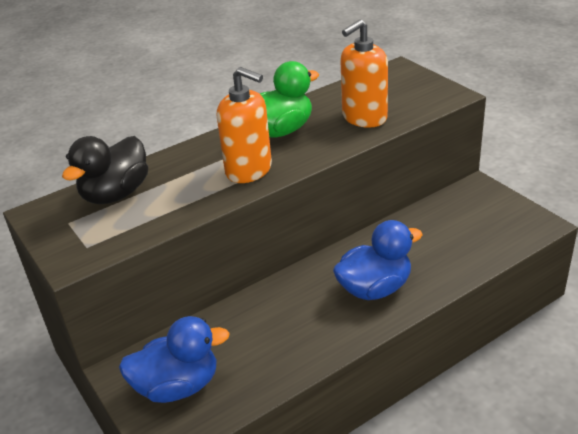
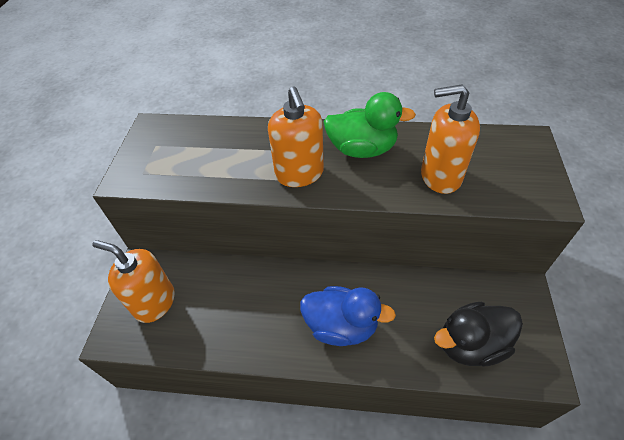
camera: 40 degrees right, 15 degrees up
(116, 194) = (202, 139): black duck -> black duck (470, 344)
(178, 386) = (154, 302): blue duck -> orange soap dispenser

